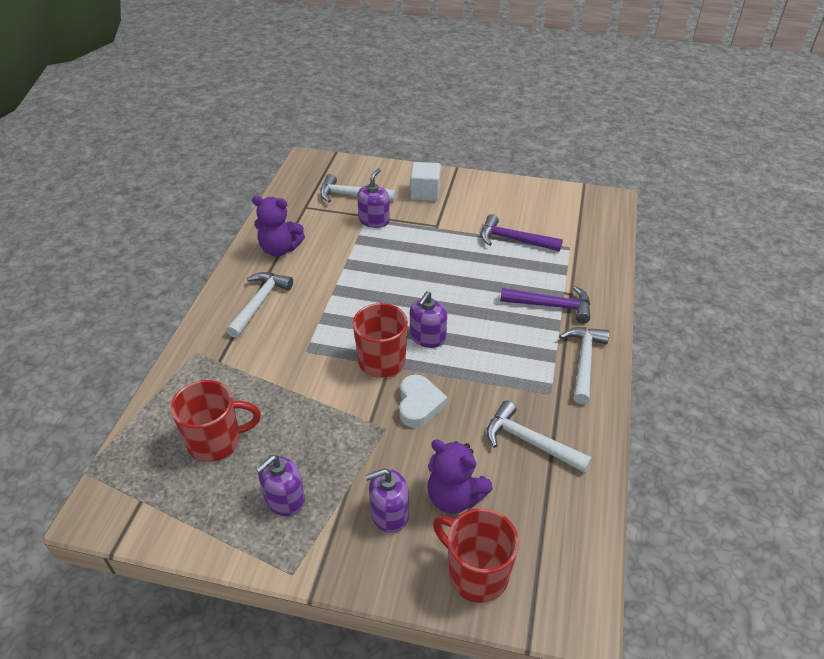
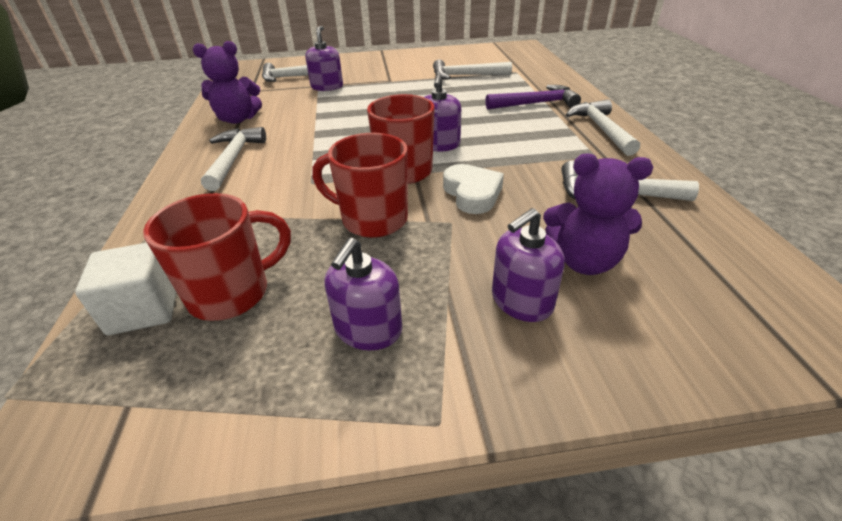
camera: 20 degrees left, 5 degrees down
(425, 193) = (364, 65): white cube -> white cube (144, 309)
(476, 573) = (684, 330): red mug -> red mug (372, 220)
(514, 240) = (466, 76): purple hammer -> white hammer

